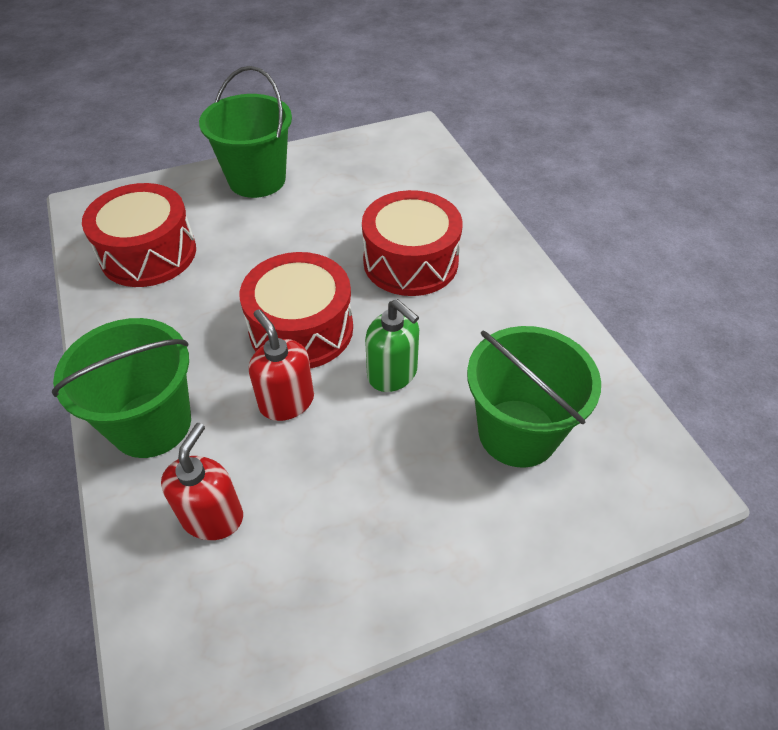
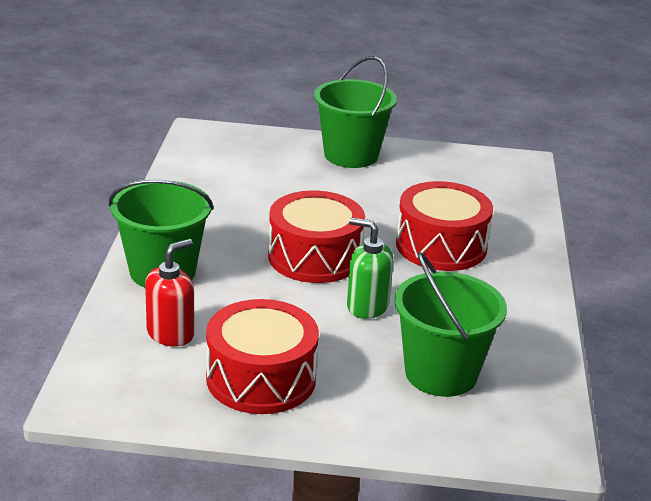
camera: 25 degrees right, 20 degrees down
(148, 254) = (228, 176): red drum -> red drum (261, 378)
(286, 401) = (270, 293): red soap dispenser -> none
(392, 374) = (367, 306): green soap dispenser -> green soap dispenser turned 135 degrees clockwise

